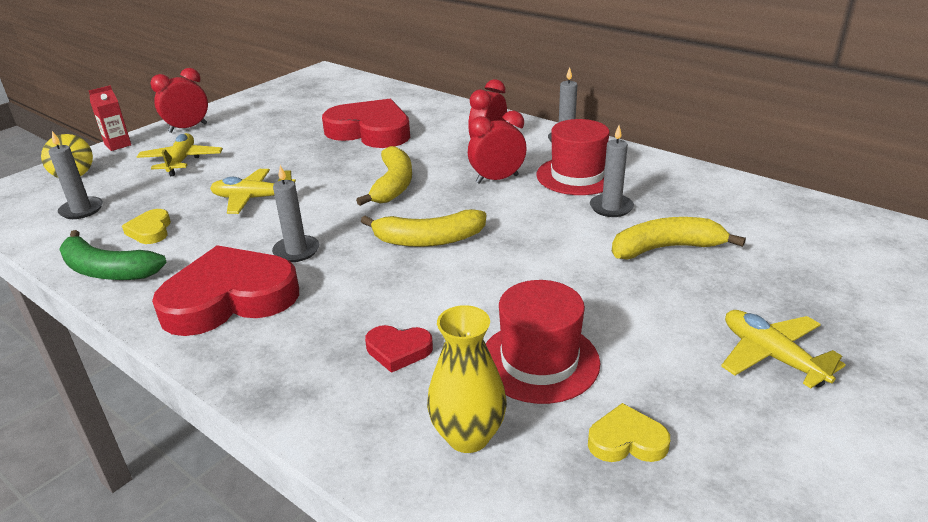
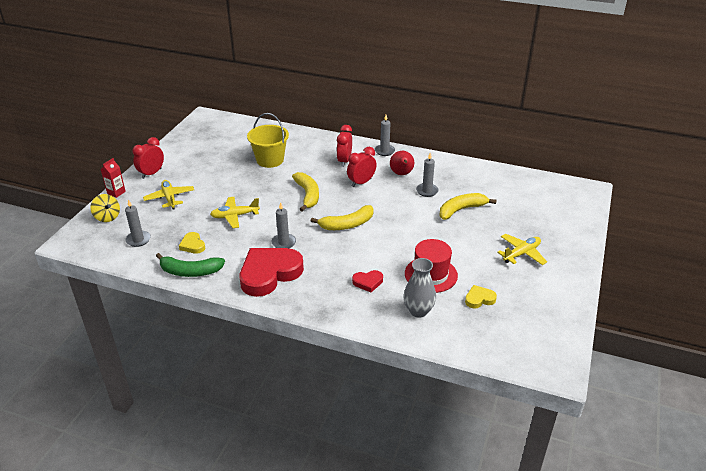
camera: 20 degrees left, 5 degrees up
(370, 131) = (270, 160): red heart -> yellow bucket
(468, 436) = (418, 311): yellow vase -> grey vase
(577, 176) = (401, 174): red hat -> red pear
(771, 356) = (521, 254): yellow plane -> yellow plane turned 105 degrees clockwise

